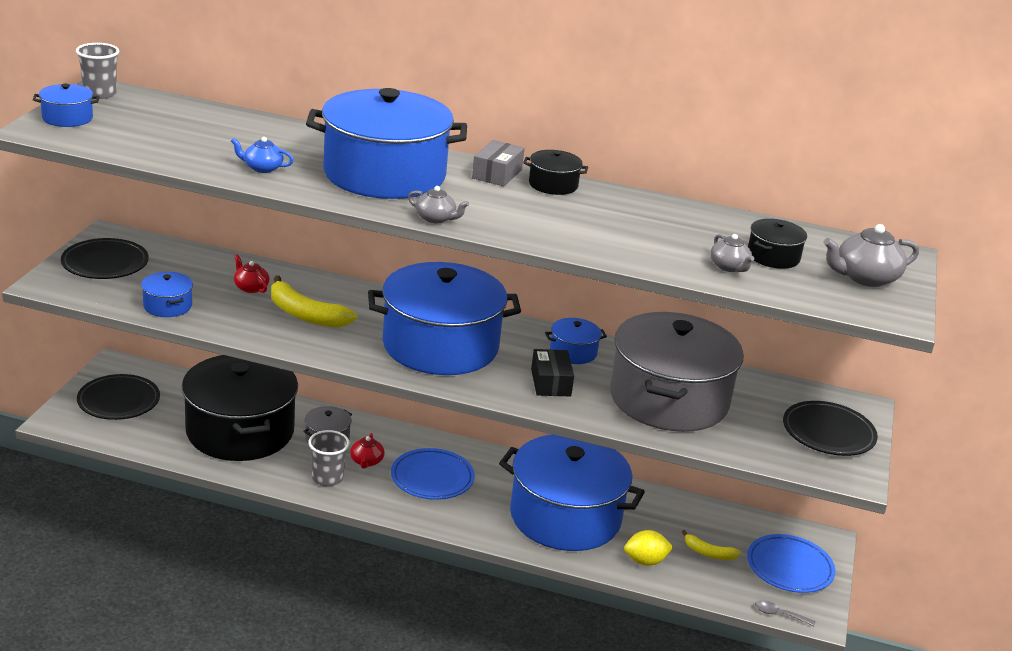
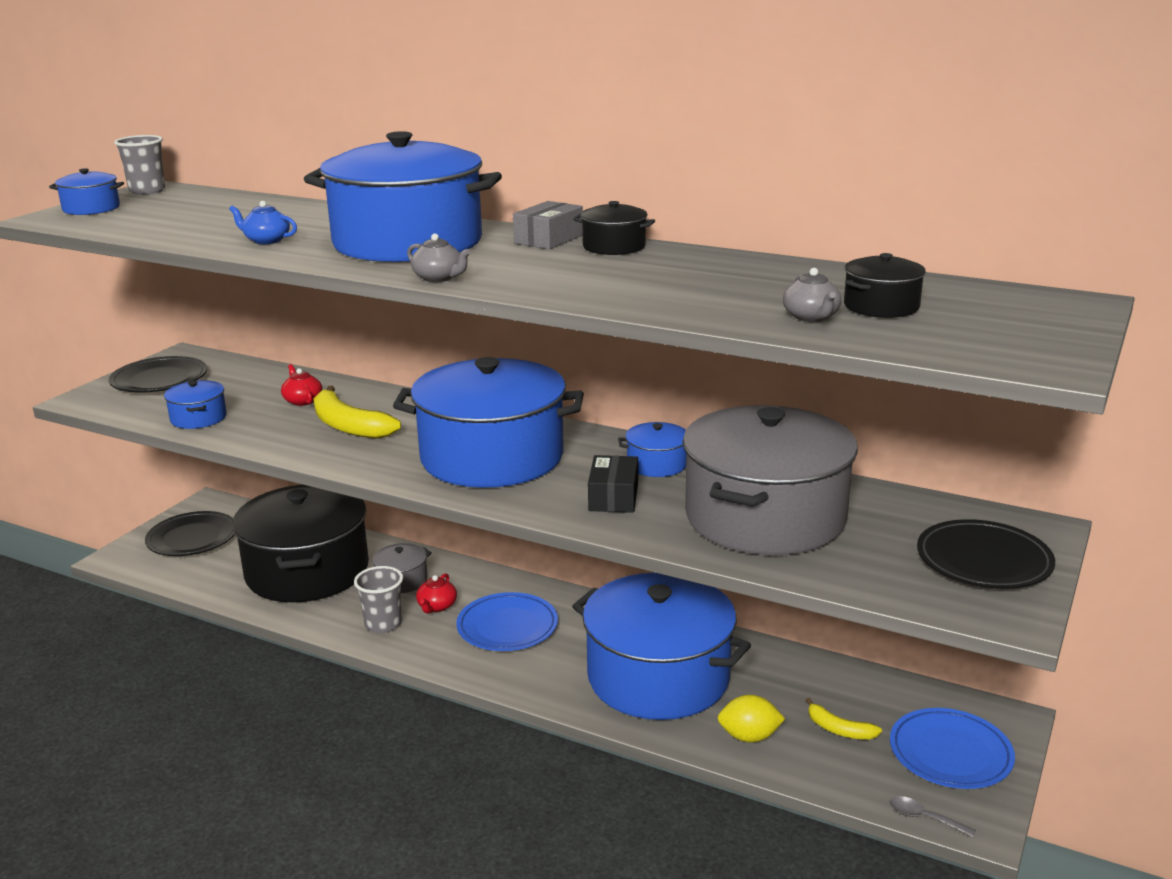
camera: 15 degrees right, 5 degrees down
(865, 277) = (1012, 326): grey teapot -> none

